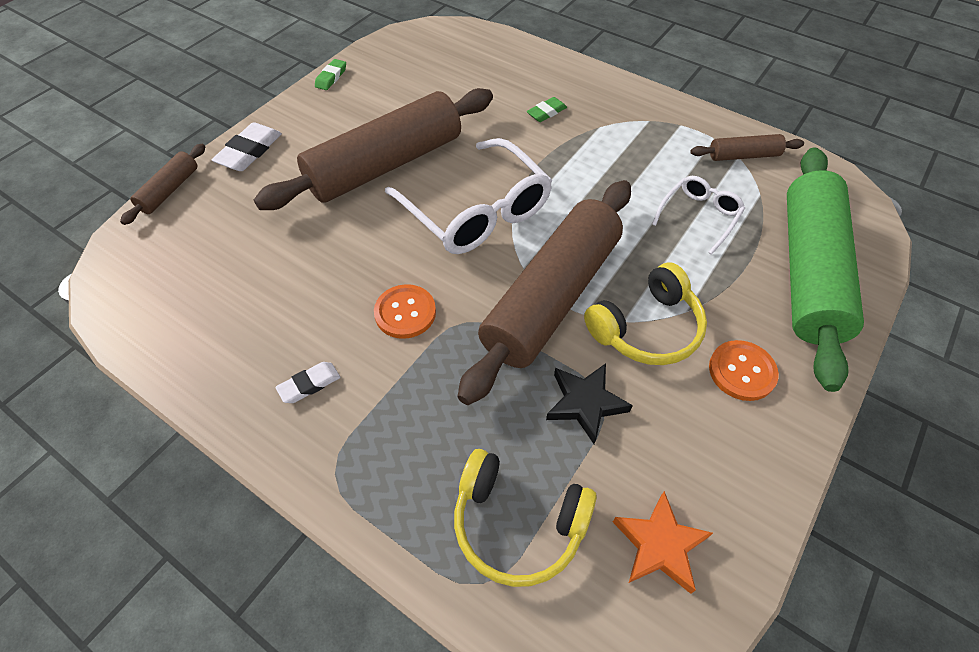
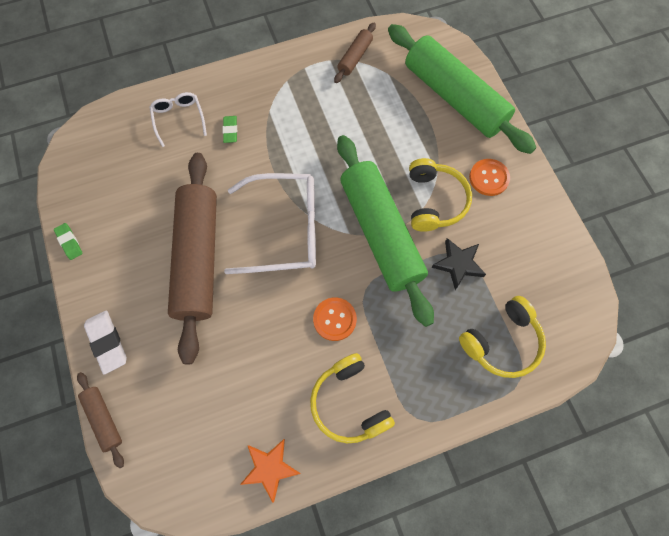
camera: 55 degrees left, 15 degrees up
(309, 384) = (349, 403): white eraser -> yellow headphones
(551, 297) = (380, 233): brown rolling pin -> green rolling pin
(659, 545) = (550, 285): orange star -> orange star (270, 468)
(699, 216) = (381, 116): white glasses -> white glasses (179, 119)

